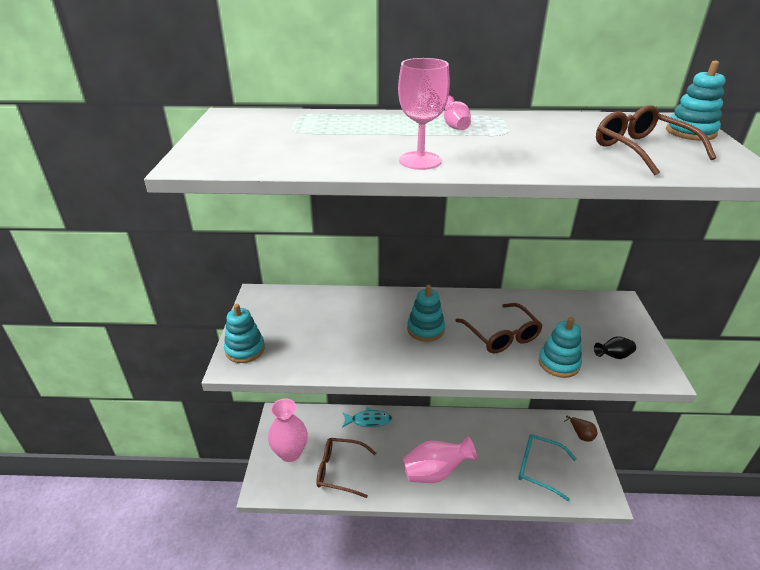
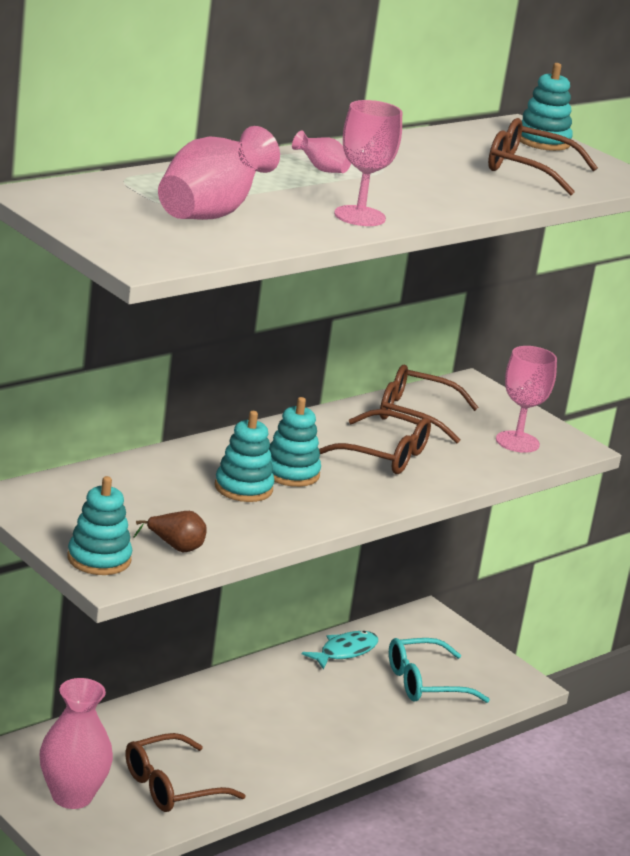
camera: 45 degrees left, 10 degrees down
(369, 421) = (143, 715): turquoise fish -> turquoise fish (345, 651)
(435, 472) = (302, 737): pink vase -> pink vase (211, 213)
(556, 313) = (415, 414): none -> brown glasses
(559, 363) = (472, 465): turquoise stacking toy -> turquoise stacking toy (243, 488)
(581, 435) = (441, 627): brown pear -> brown pear (175, 547)
(613, 356) = (517, 442): black vase -> pink goblet

